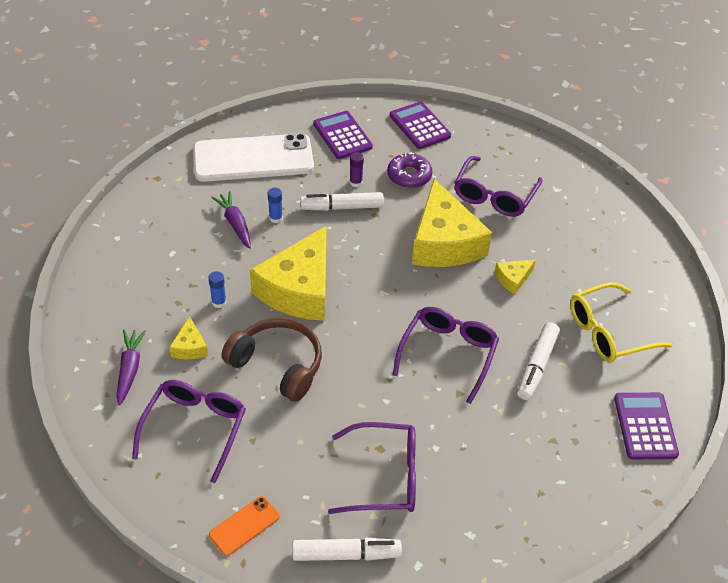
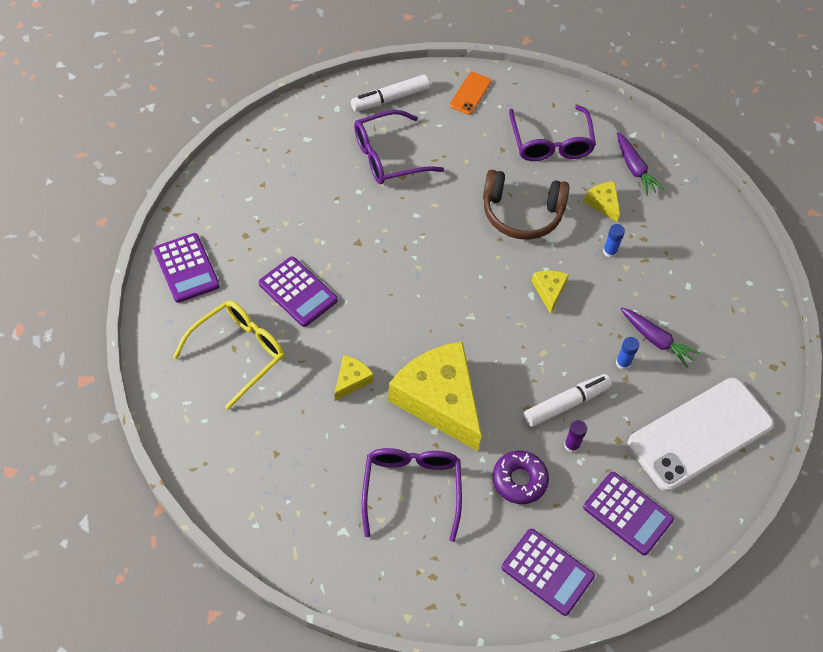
camera: 155 degrees right, 10 degrees up
(299, 289) = (549, 291): yellow cheese -> yellow cheese, size x0.43
(448, 354) = (382, 275): purple glasses -> none
(537, 366) = (298, 292): white marker -> purple calculator

